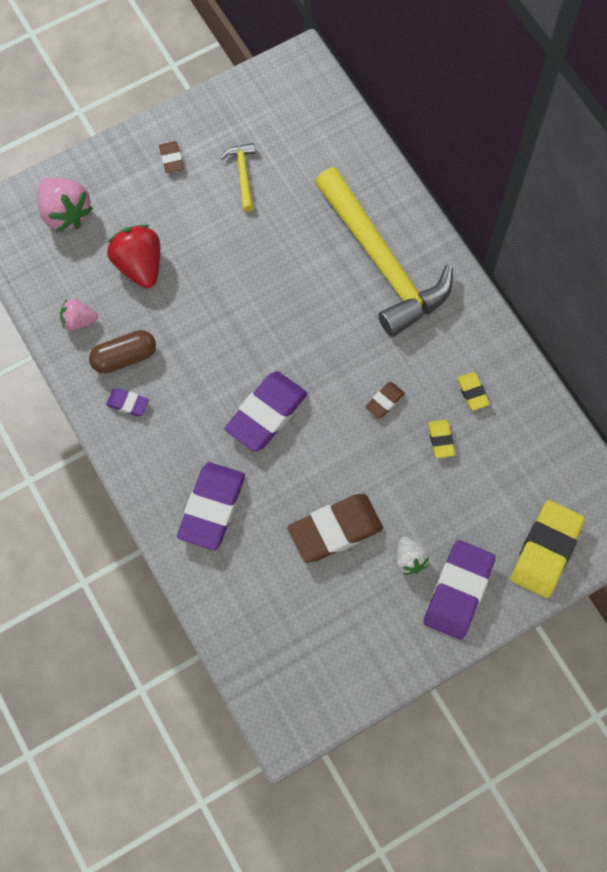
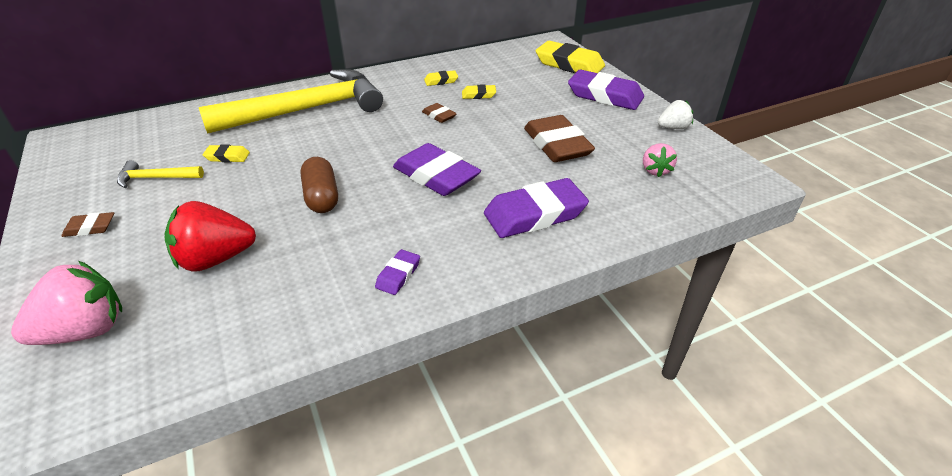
camera: 85 degrees left, 30 degrees down
(79, 320) = (263, 319): pink strawberry -> pink strawberry (655, 170)
(124, 357) = (335, 276): brown capsule -> brown capsule (322, 197)
(212, 507) = (535, 214): purple eraser -> purple eraser turned 45 degrees counterclockwise
(282, 219) = (227, 157): none -> yellow eraser
(409, 559) = (581, 113): white strawberry -> white strawberry (673, 128)

